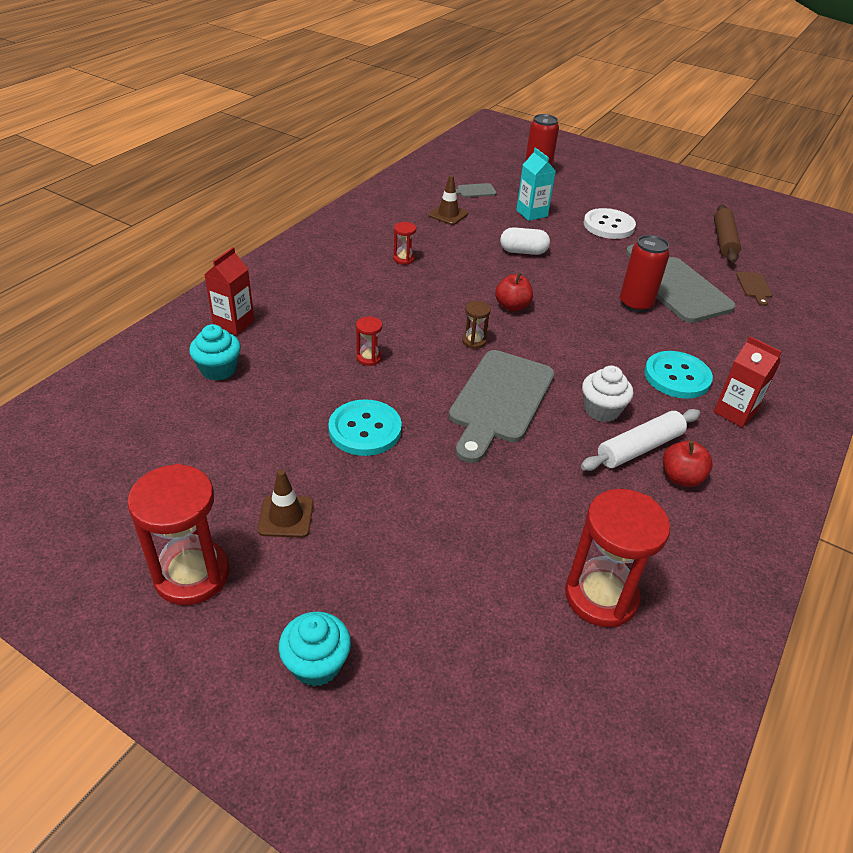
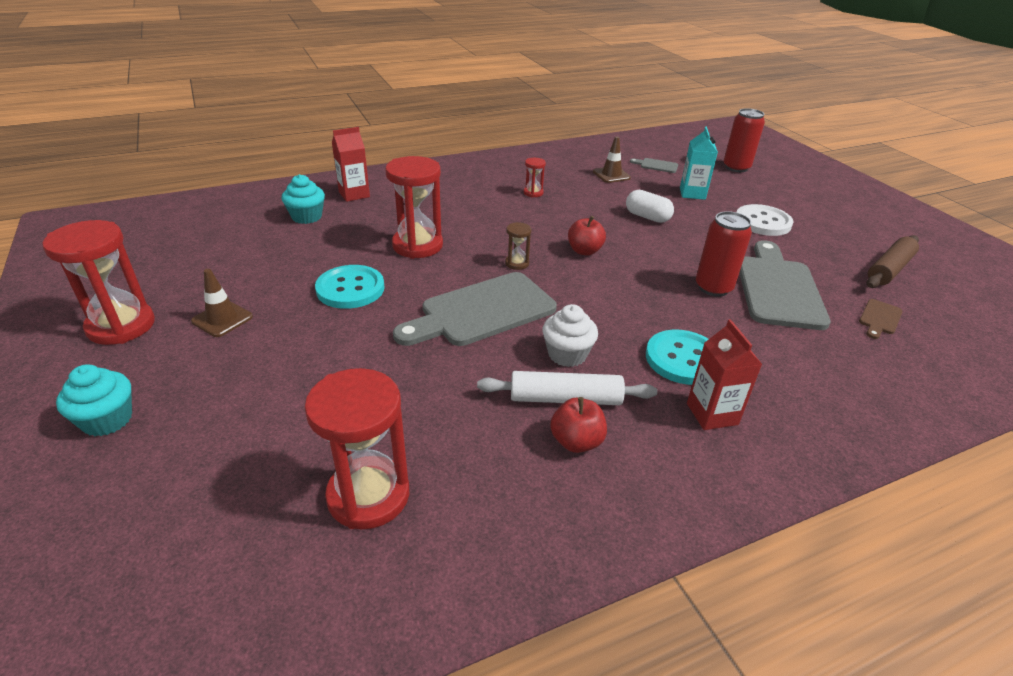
camera: 35 degrees right, 5 degrees down
(369, 358) = (417, 245): red hourglass -> red hourglass, size x2.16

